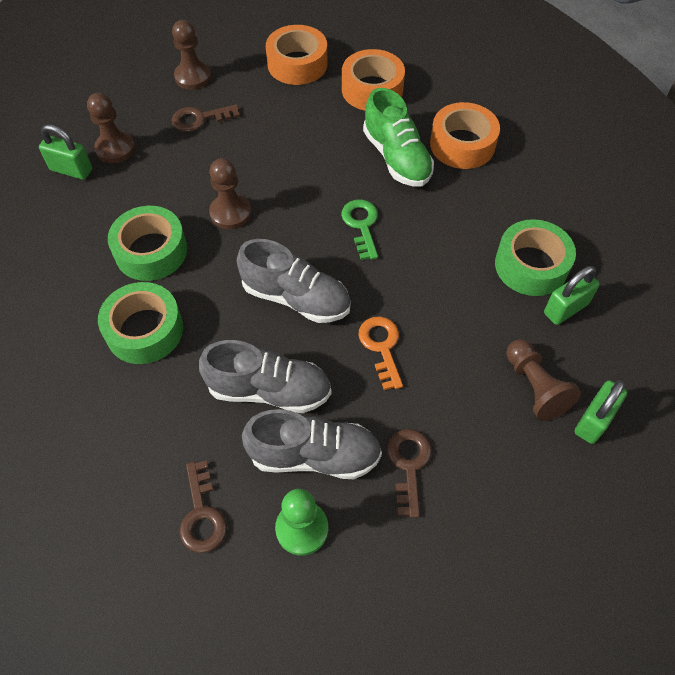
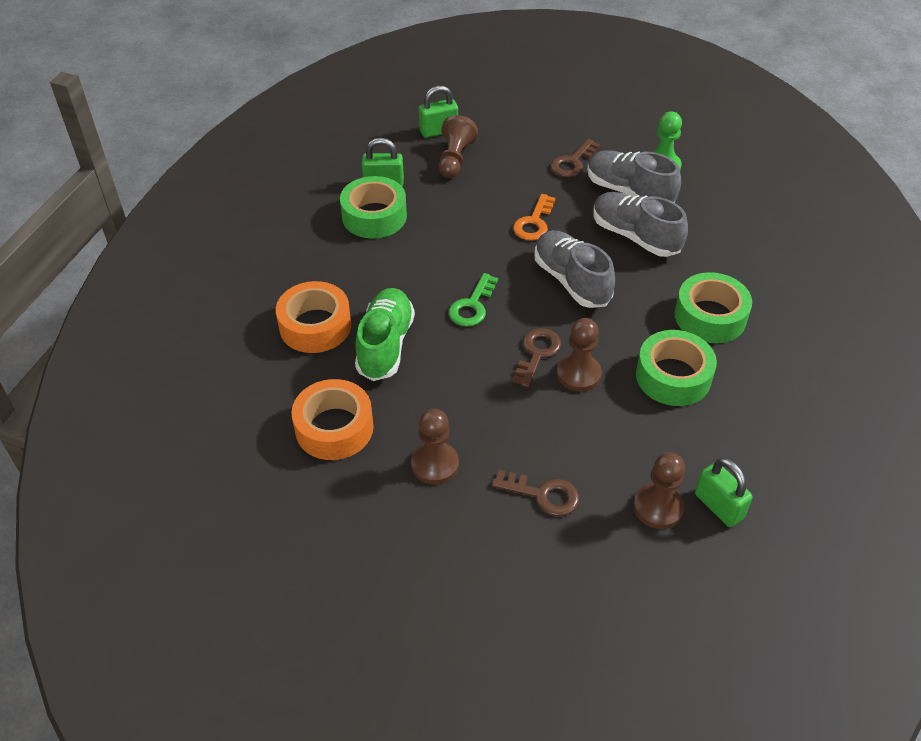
camera: 145 degrees left, 10 degrees down
(193, 77) = (513, 561): brown pawn -> brown pawn (435, 464)
(202, 514) = (722, 198): brown key -> brown key (537, 353)
(297, 64) = (381, 508): orange tape -> none

